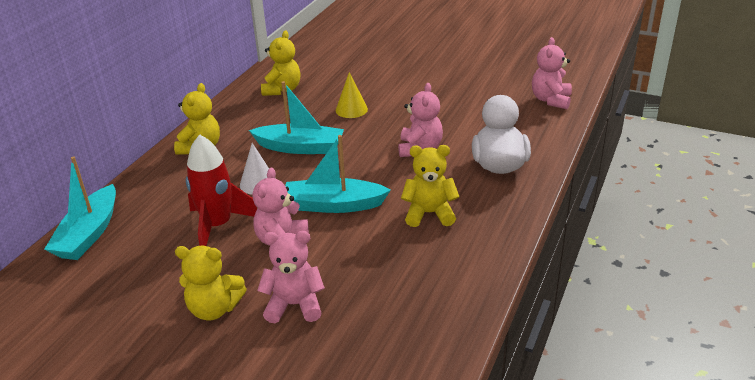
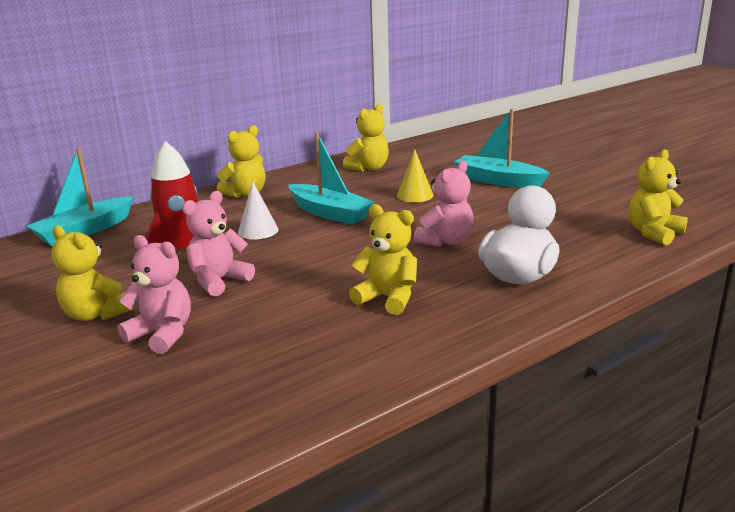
camera: 30 degrees right, 10 degrees down
(333, 205) = (302, 265): turquoise boat -> turquoise boat (498, 181)
(551, 100) = (653, 233): pink teddy bear -> yellow teddy bear

